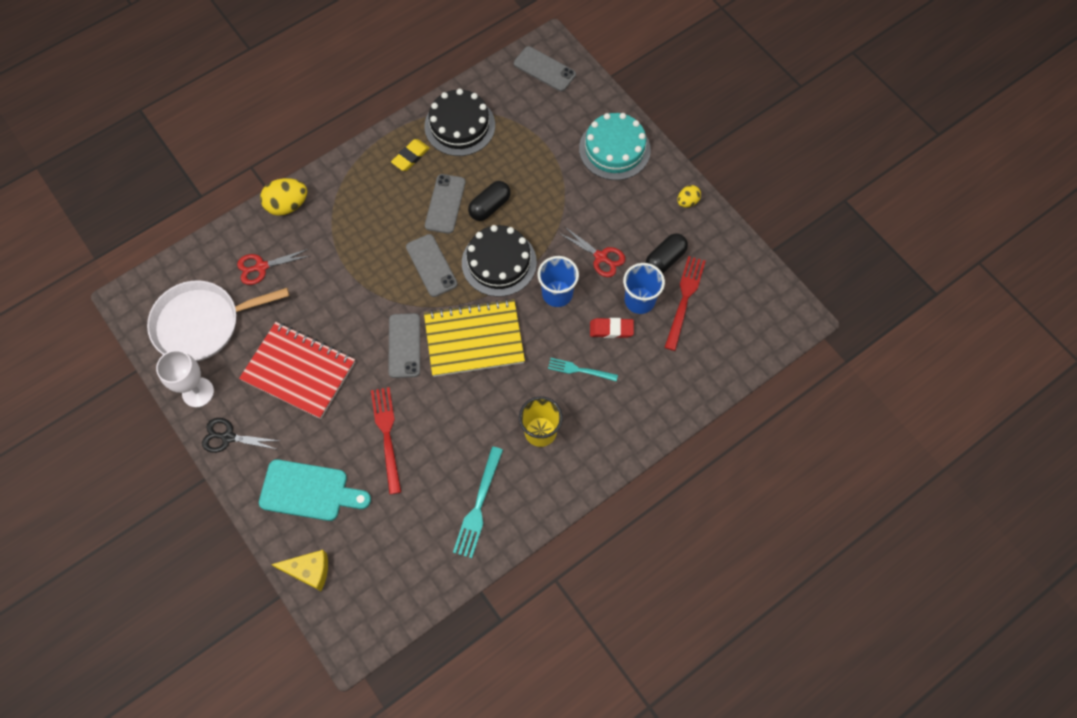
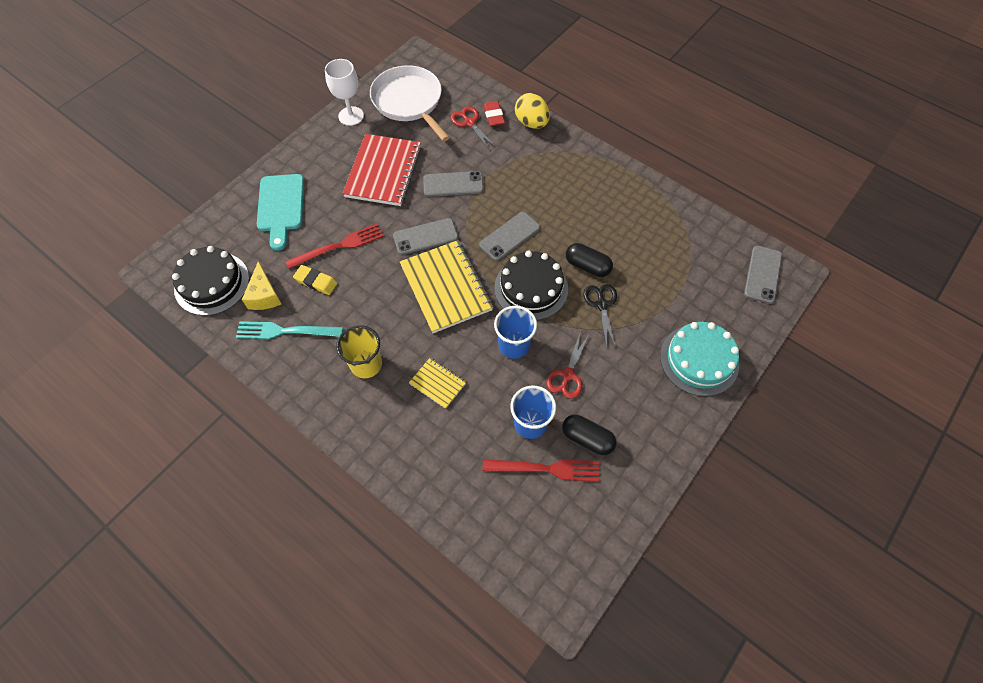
camera: 75 degrees right, 5 degrees down
(228, 437) = (317, 144): black scissors -> black scissors (601, 304)
(309, 571) = (214, 225): yellow cheese -> yellow cheese (264, 295)
(410, 157) = (614, 193): yellow eraser -> yellow eraser (316, 281)
(445, 204) = (576, 231): grey phone -> grey phone (453, 184)
(459, 125) = (664, 221): black cake -> black cake (212, 283)
(579, 370) = (437, 383): turquoise fork -> yellow notebook
(611, 329) = (490, 403): red eraser -> red eraser (493, 116)
(687, 201) = (666, 447): yellow egg -> none

